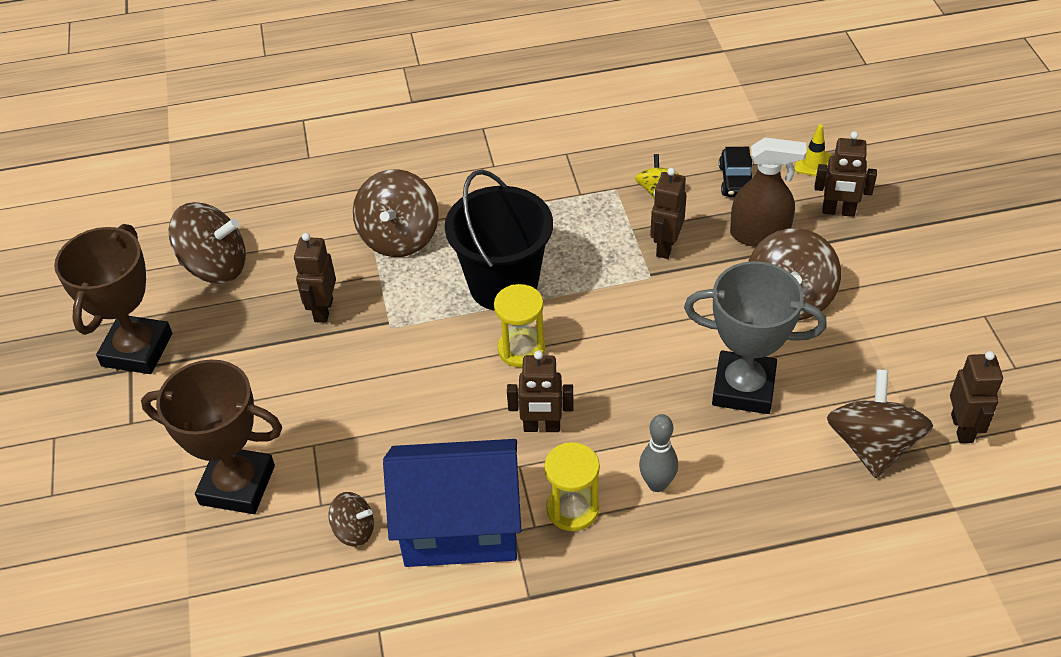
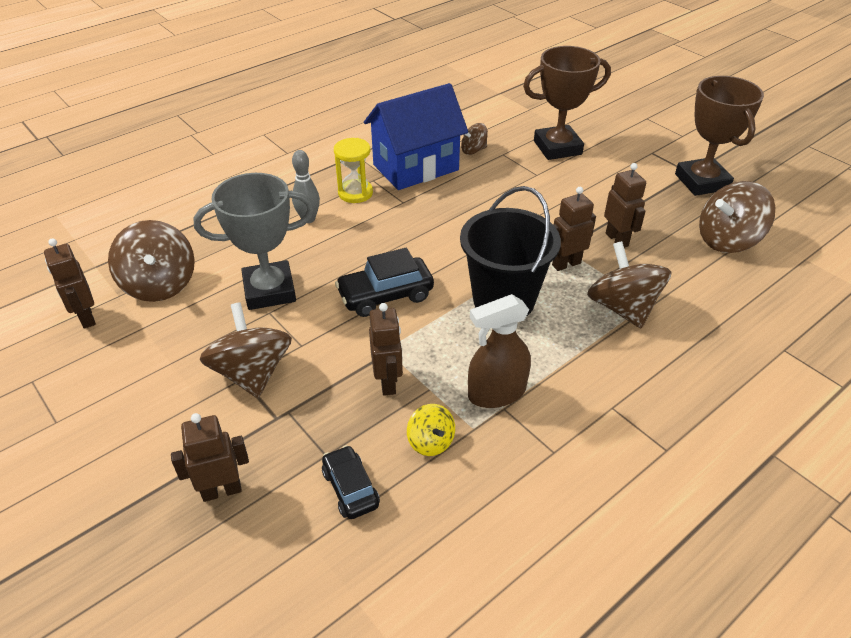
camera: 150 degrees right, 5 degrees down
(521, 349) = (452, 262): yellow hourglass -> none
(542, 427) = (403, 224): brown robot -> brown robot (566, 264)
(619, 335) = (385, 295): none -> black car
(759, 235) = (300, 429): brown spray bottle -> brown spray bottle (496, 393)
(813, 163) = (266, 553): yellow traffic cone -> none

